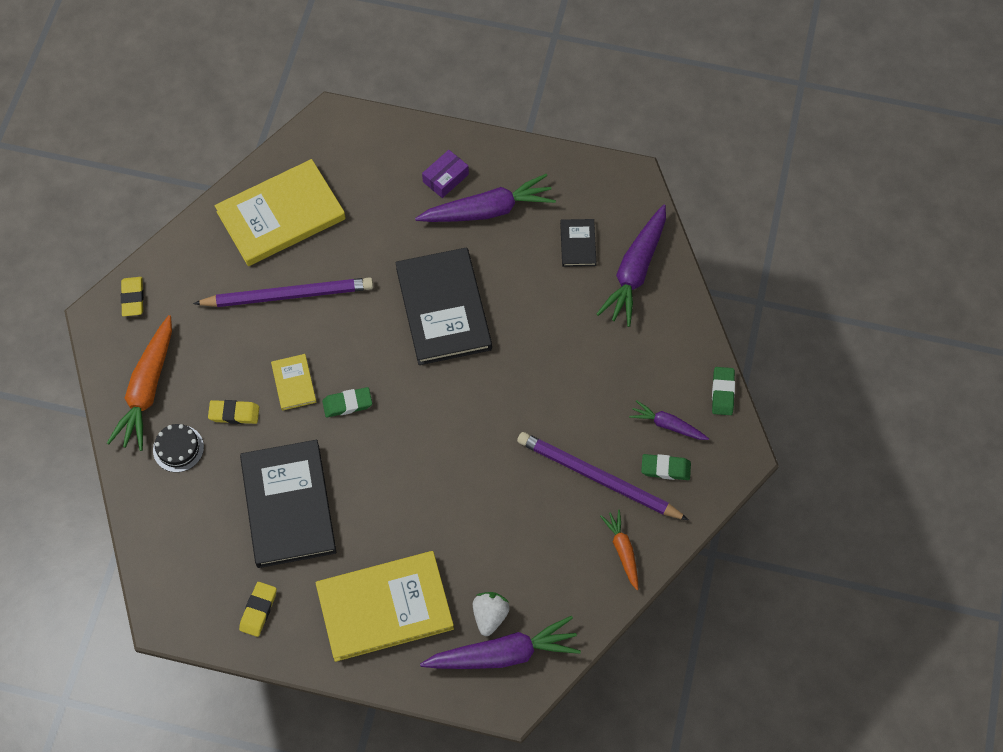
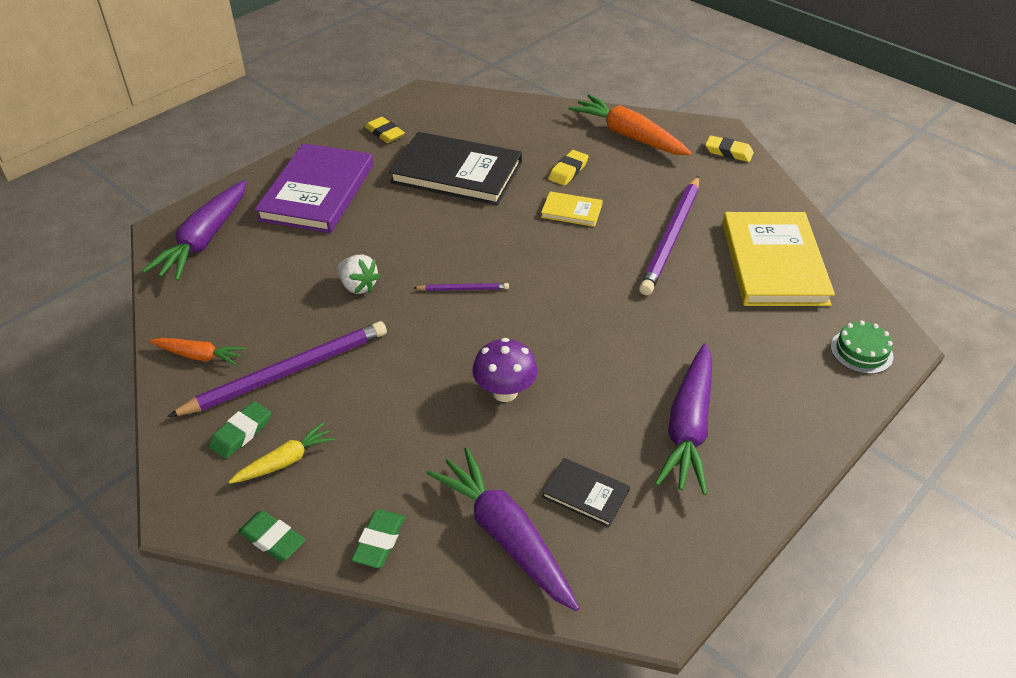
camera: 120 degrees right, 20 degrees down
(178, 448) = (560, 136): black cake -> none
(347, 404) = (523, 235): green eraser -> green eraser (379, 541)
(352, 136) = (861, 351): none -> green cake
(384, 607) = (317, 192): yellow book -> purple book
(440, 412) = (463, 289): none -> purple pencil
(443, 308) = (579, 337): black book -> none
(445, 178) = (758, 408): purple box -> none
(490, 616) = (243, 245): white strawberry -> white strawberry (358, 286)
(526, 329) = (505, 392): none -> purple mushroom
(667, 425) = (285, 461): purple carrot -> yellow carrot

